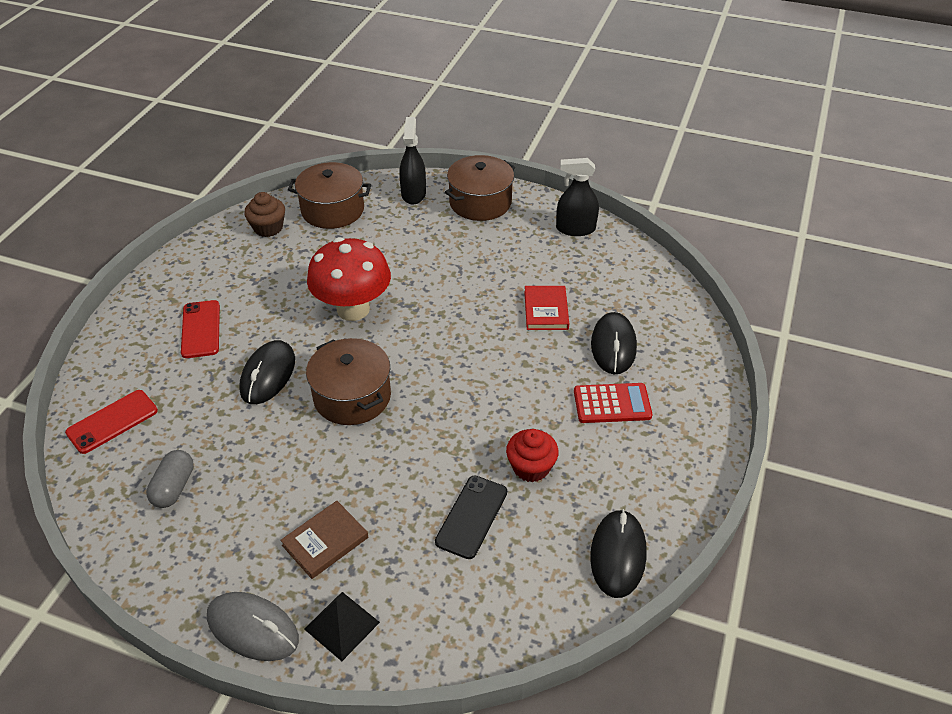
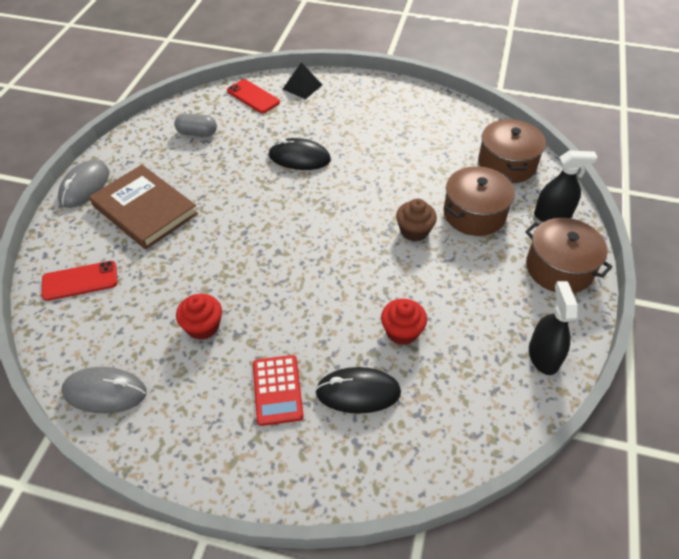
camera: 85 degrees right, 5 degrees up
(201, 329) = (343, 117): red phone -> red phone (80, 281)
(268, 228) = (469, 130): brown cupcake -> brown cupcake (414, 231)
(325, 541) = (145, 210): brown book -> brown book, size x1.79
(342, 625) = (77, 227): black pyramid -> black pyramid (302, 87)
(352, 396) = (279, 206): brown pot -> brown pot (474, 214)
(353, 309) = (378, 194): red mushroom -> none
(472, 517) = (156, 289): black phone -> none
(546, 310) = (402, 331): red book -> red cupcake
(618, 555) = (105, 392): black mouse -> grey mouse

